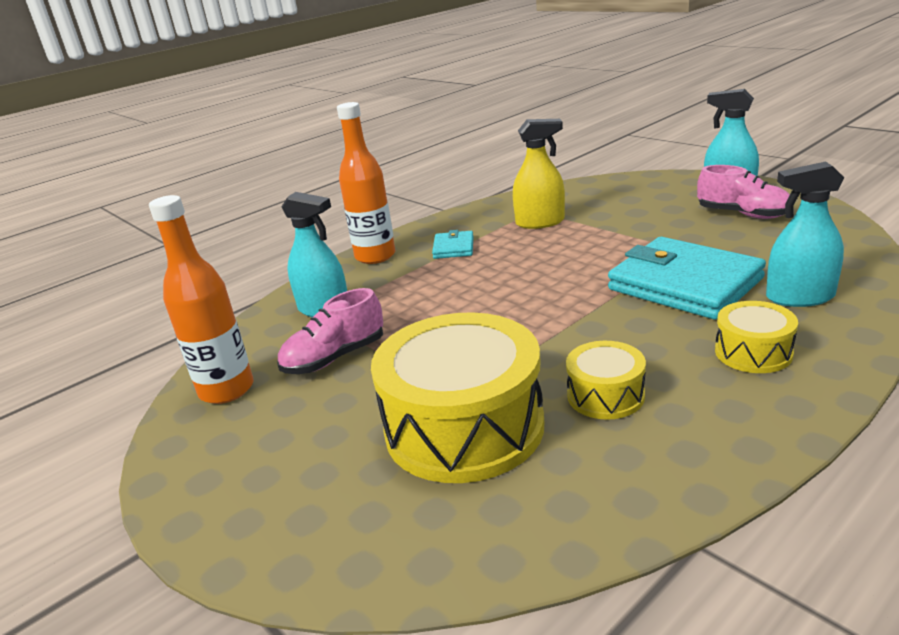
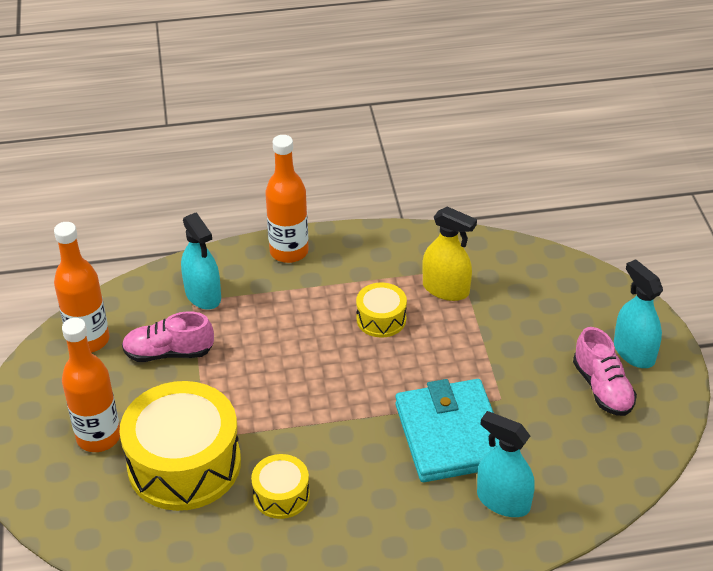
camera: 30 degrees right, 15 degrees up
(328, 458) = (98, 437): none -> orange bottle
(453, 248) = (351, 279): turquoise wallet -> none
(753, 352) = (404, 524): yellow drum -> yellow drum (381, 319)

